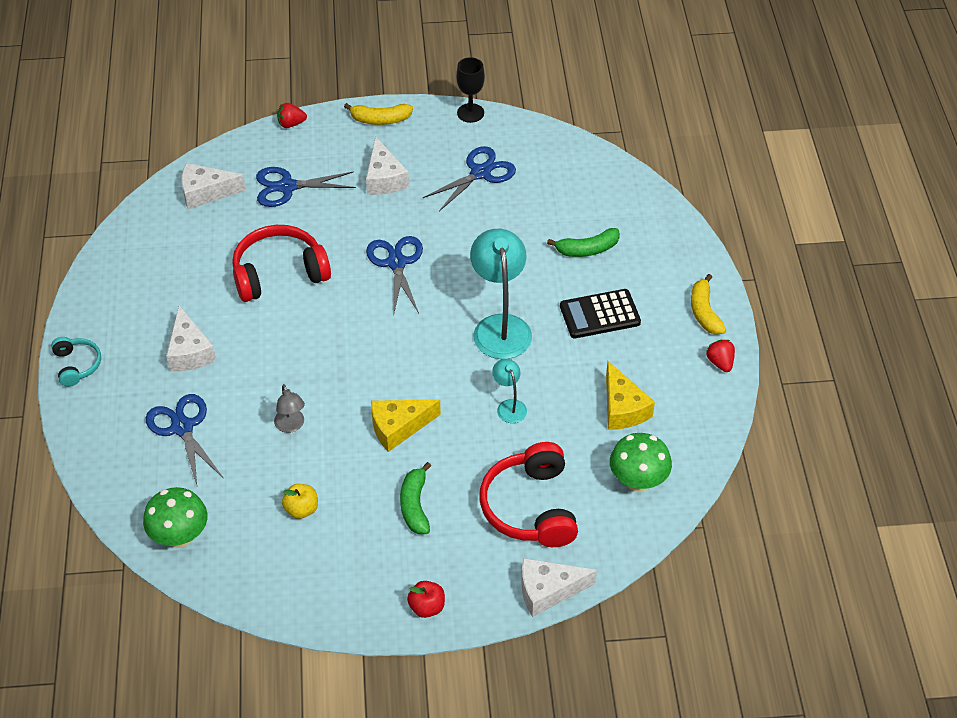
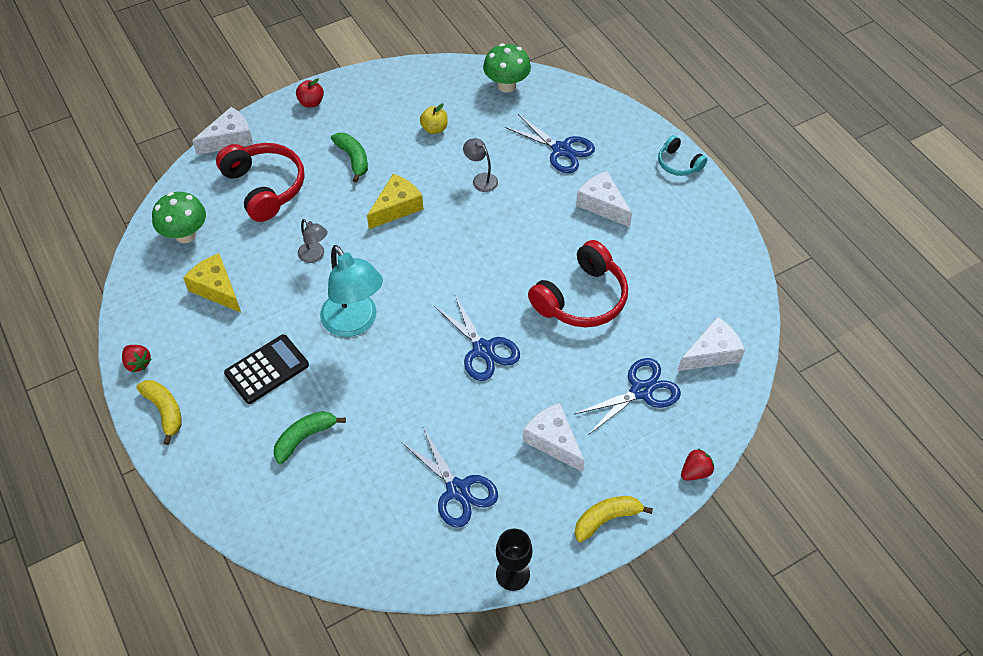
camera: 155 degrees right, 5 degrees up
(480, 173) = (457, 490): blue scissors -> blue scissors turned 60 degrees counterclockwise
(509, 406) = (315, 256): turquoise lamp -> grey lamp

